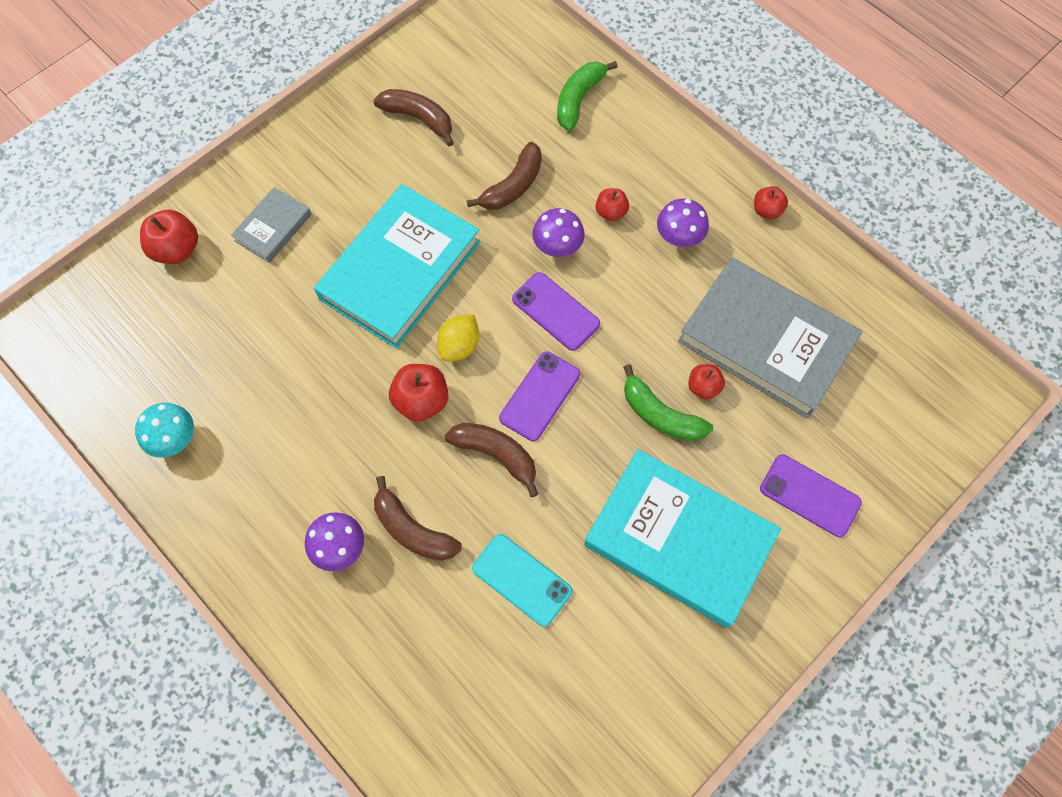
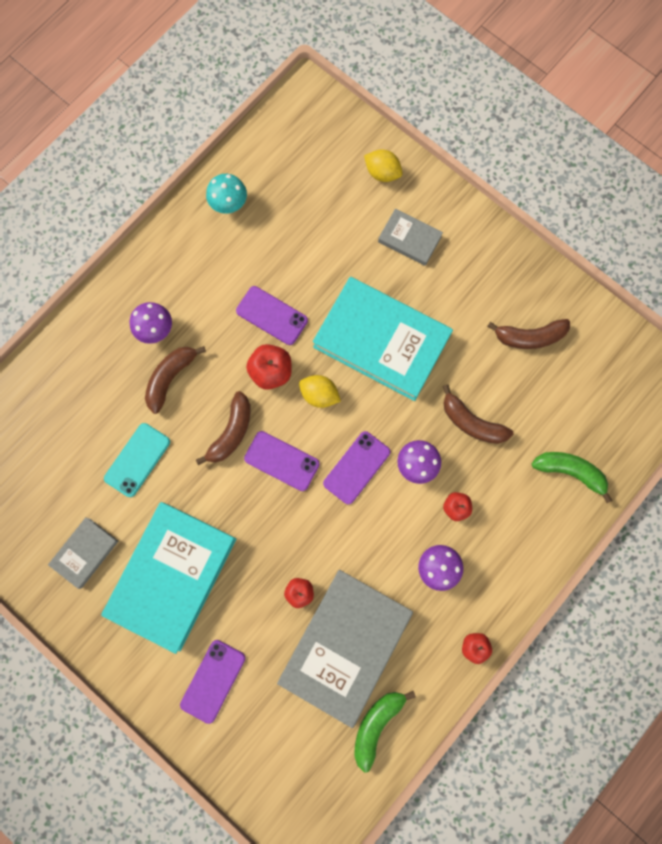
camera: 85 degrees right, 10 degrees up
(177, 249) = (382, 173): red apple -> yellow lemon
(345, 395) = (272, 315): none -> purple phone
(419, 119) = (529, 337): brown banana -> brown banana turned 60 degrees clockwise
(644, 656) = (85, 553): none -> grey book
(660, 414) = (273, 557): green banana -> green banana (377, 724)

